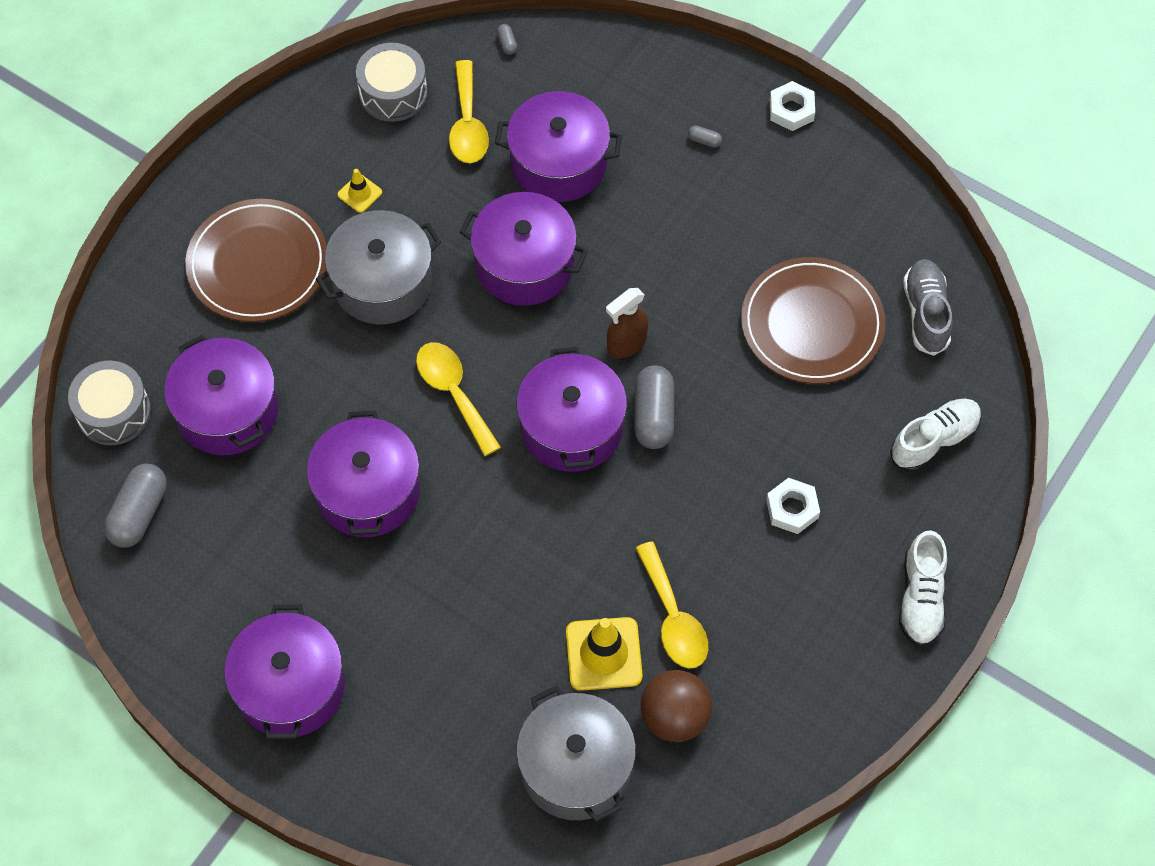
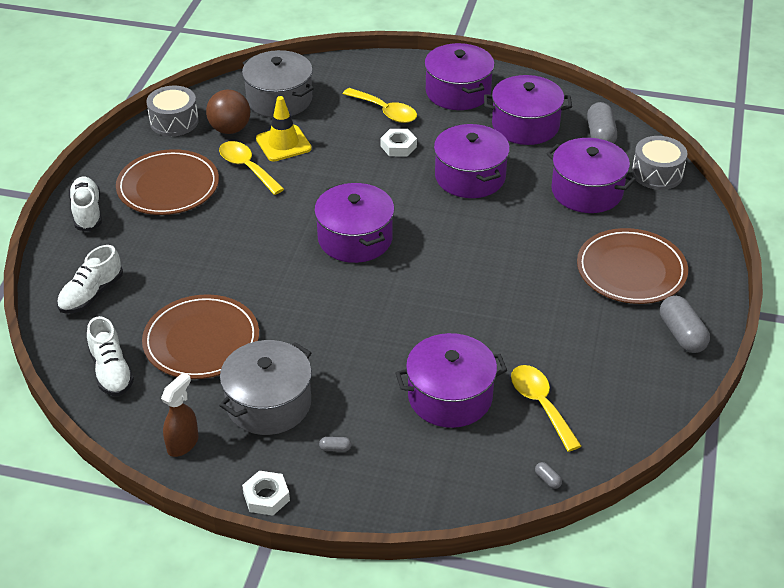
camera: 160 degrees right, 20 degrees down
(360, 193) = (591, 332): yellow traffic cone -> none
(382, 283) = (535, 282): grey pot -> grey pot (268, 403)
(393, 93) = (617, 410): grey drum -> grey drum (174, 121)
(453, 393) = (445, 236): yellow spoon -> yellow spoon (385, 111)
(524, 264) = (439, 321): purple pot -> purple pot (525, 125)
(626, 344) = (338, 293): brown spray bottle -> brown spray bottle (183, 443)
(653, 415) = (301, 258): grey capsule -> grey capsule (682, 334)
(792, 509) = (186, 234): white nut -> white nut (398, 146)
(797, 615) = (168, 186): none -> brown plate
(925, 313) = (111, 371): grey shoe -> white shoe

